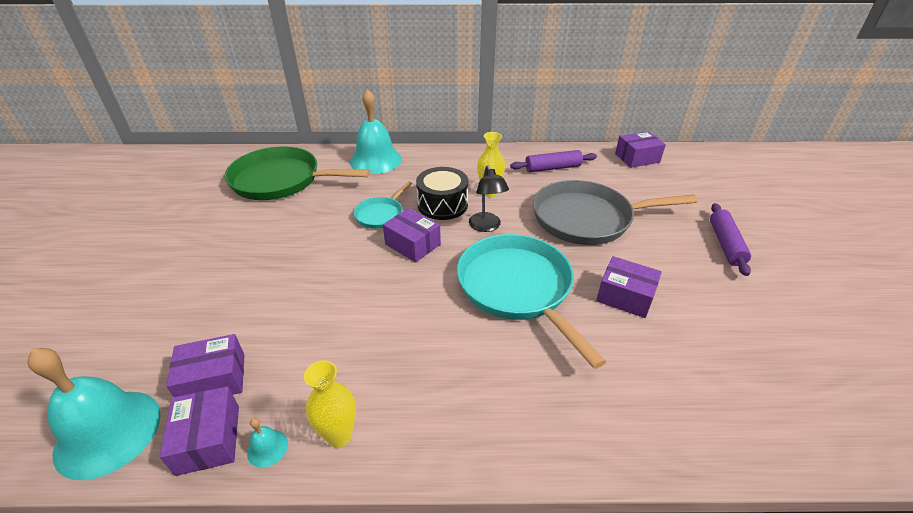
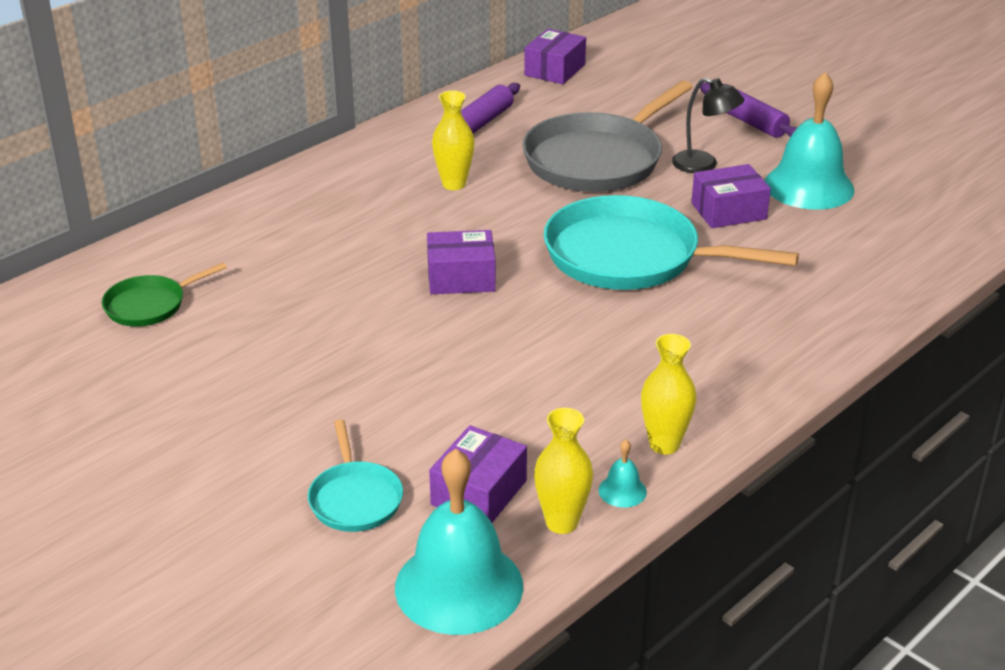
camera: 45 degrees left, 5 degrees down
(208, 439) = (562, 522): purple box -> yellow vase
(280, 180) = (149, 305): green pan -> green pan, size x0.49
(375, 160) = (239, 217): turquoise bell -> turquoise bell (809, 186)
(381, 214) = (368, 270): turquoise pan -> turquoise pan (355, 499)
(442, 204) = (422, 223): black drum -> none
(486, 226) = (510, 219): black lamp -> black lamp (703, 165)

